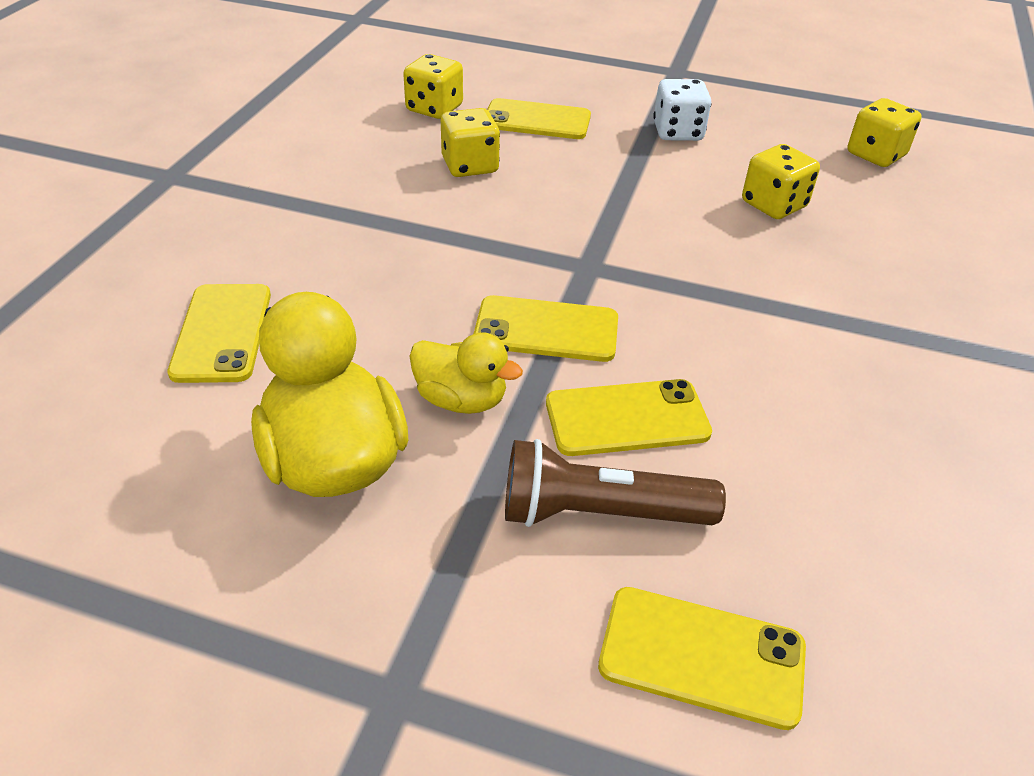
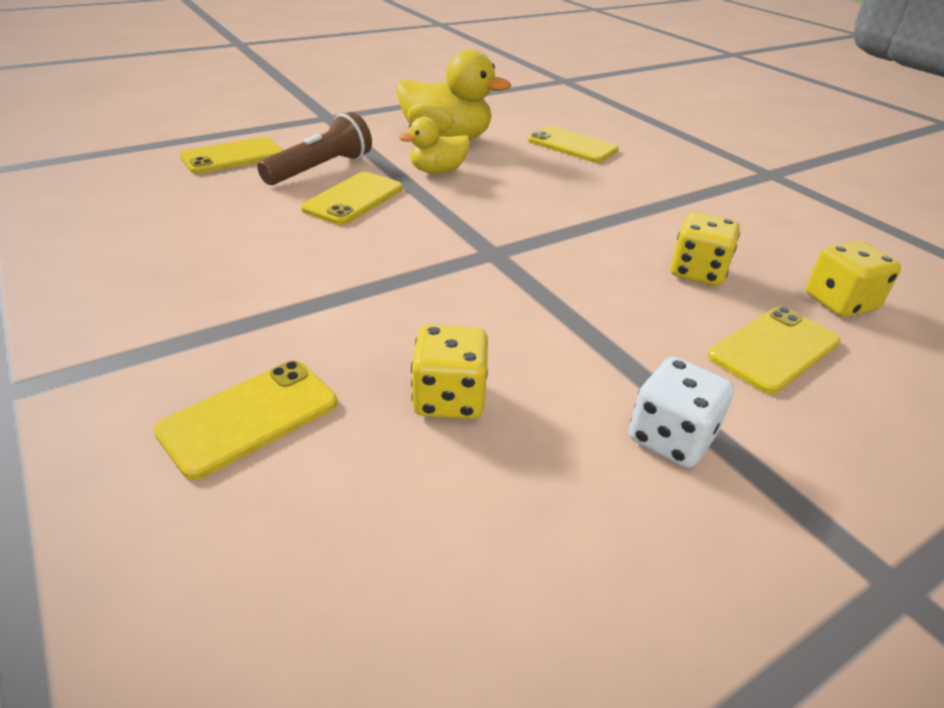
camera: 130 degrees right, 5 degrees down
(546, 329) = (453, 211): yellow phone -> yellow phone (249, 417)
(875, 155) = (431, 612): yellow dice -> none

